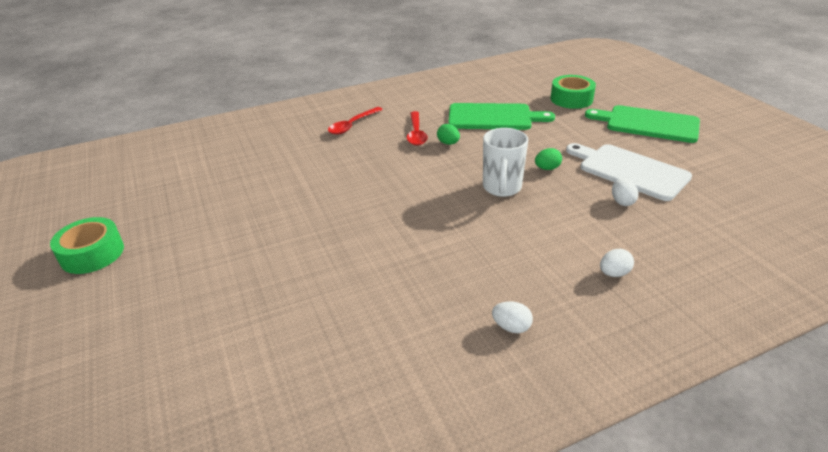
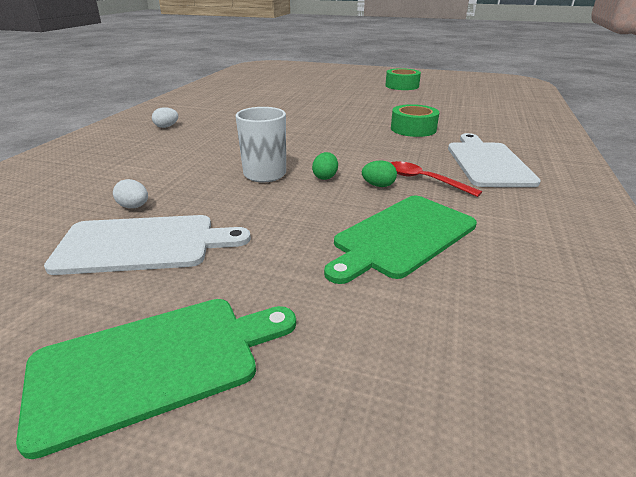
camera: 130 degrees right, 5 degrees down
(352, 125) = (487, 162): red spoon -> white cutting board
(547, 168) = (245, 205): green egg -> green egg (325, 177)
(571, 99) = (366, 351): green tape -> green tape (413, 129)
(614, 273) = (115, 161): white egg -> none

